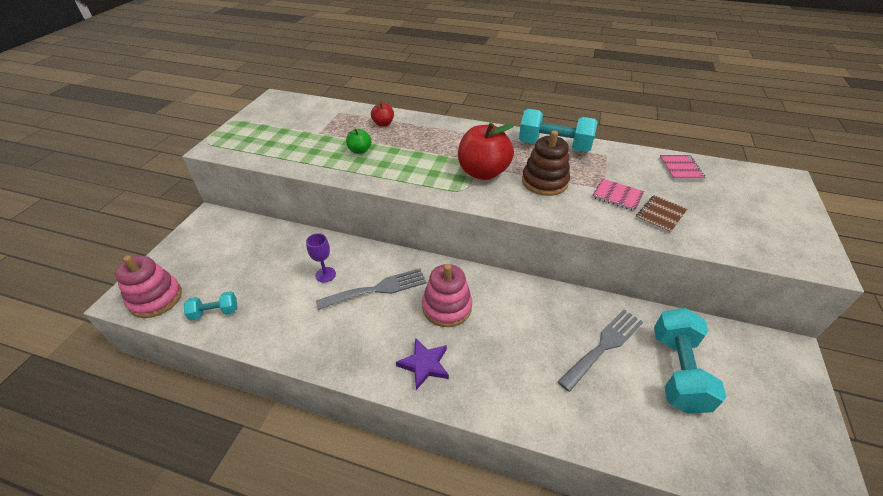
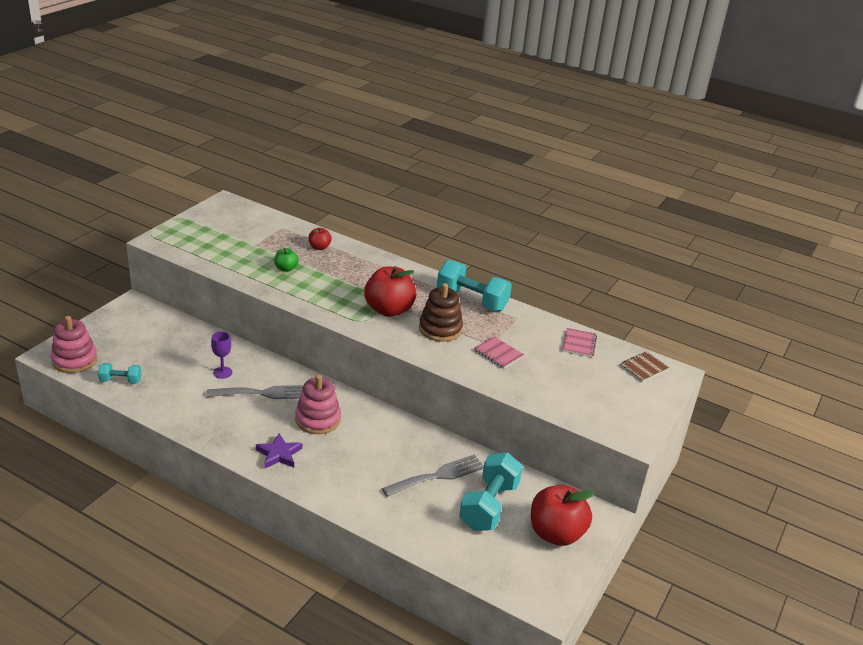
camera: 10 degrees right, 10 degrees down
(660, 215) = (525, 376): brown notebook -> brown notebook (643, 368)
(766, 389) = (556, 533): none -> red apple

